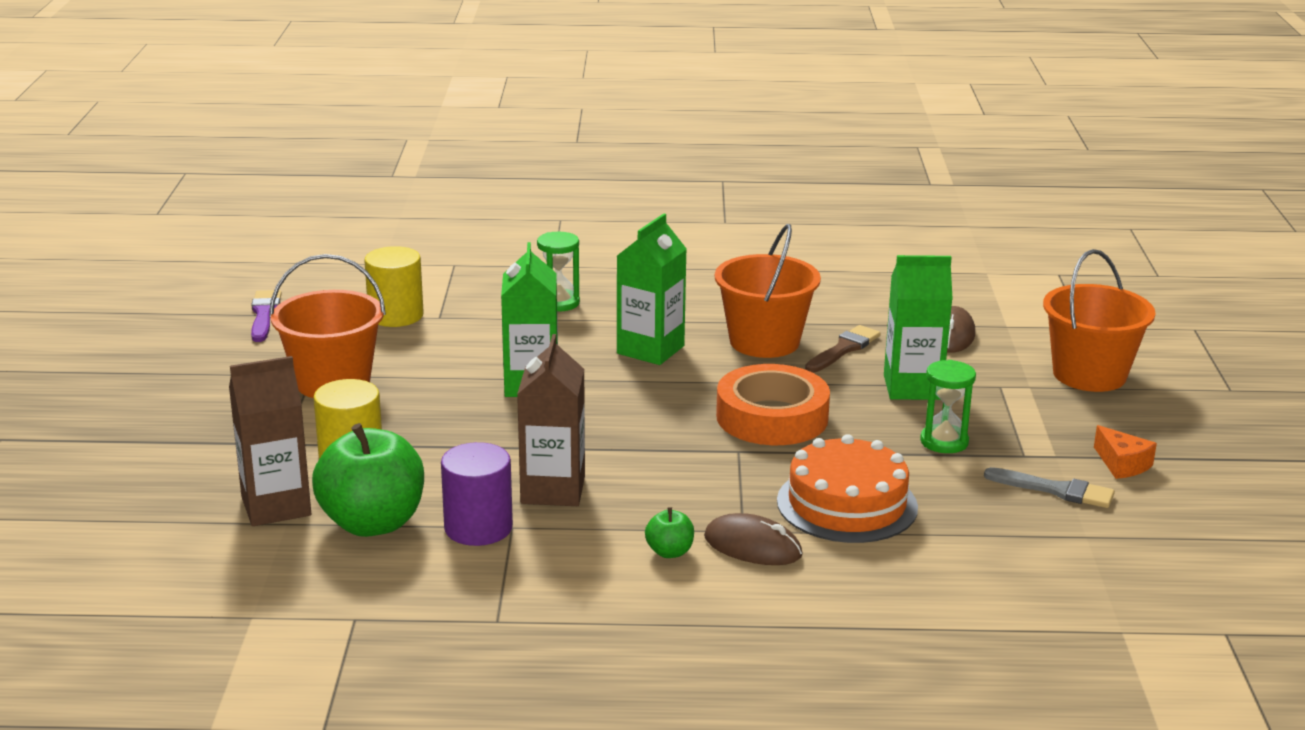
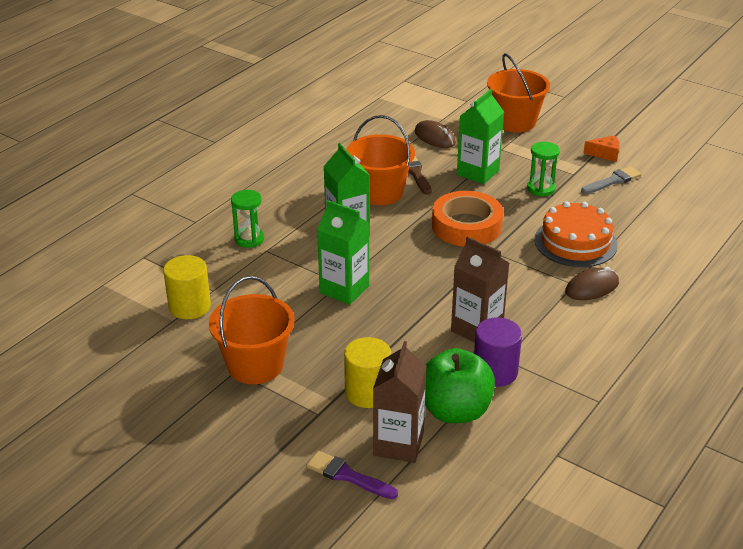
camera: 55 degrees left, 10 degrees up
(264, 314) = (117, 362): purple brush -> purple brush (347, 476)
(669, 552) = (576, 315): green apple -> none

